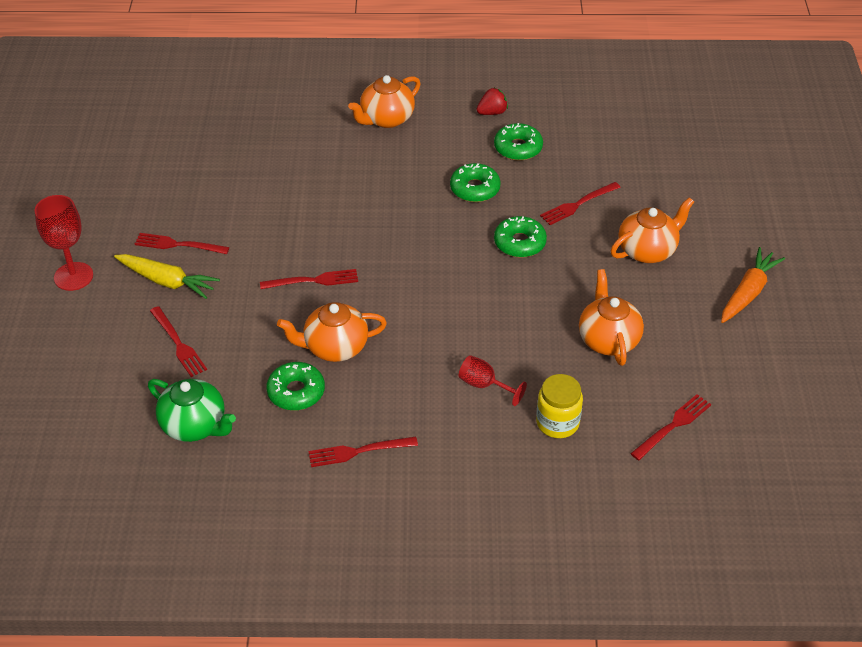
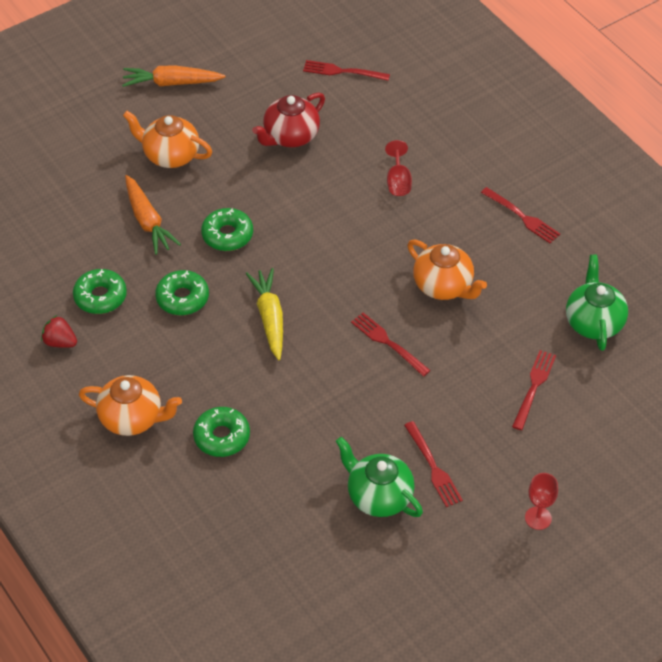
camera: 125 degrees left, 5 degrees up
(73, 276) = (538, 518): red goblet -> red goblet, size x0.63
(167, 281) = (480, 444): yellow carrot -> yellow carrot (269, 318)
(189, 204) = (378, 496): none -> green teapot
(296, 392) = (507, 283): green donut -> green donut (222, 437)
(557, 423) = (395, 128): yellow jar -> none
(577, 205) = (148, 221): red fork -> orange carrot
(608, 339) = (290, 136): orange teapot -> red teapot

